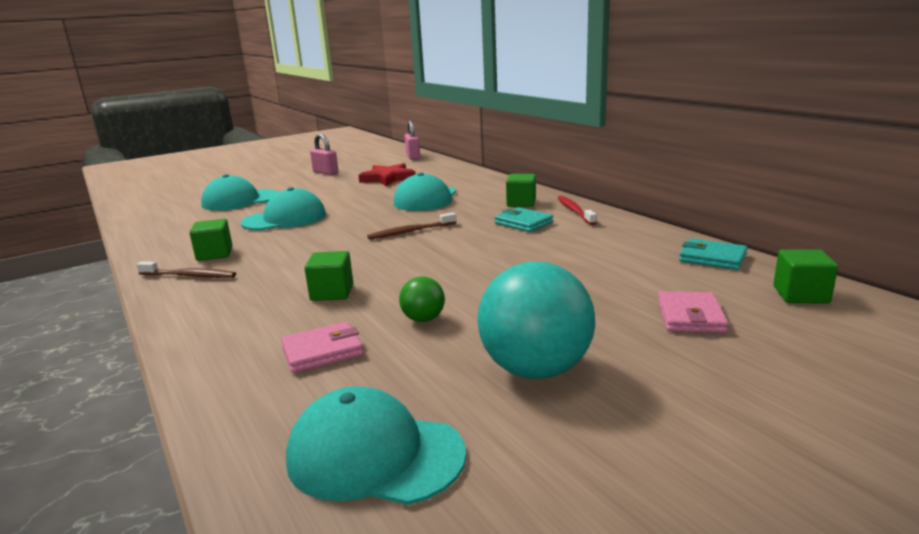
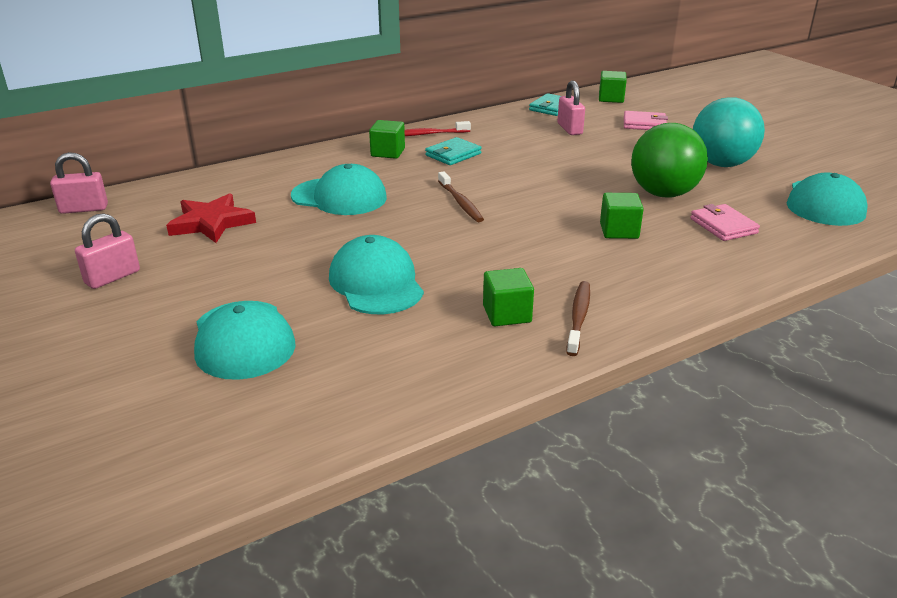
camera: 90 degrees left, 10 degrees up
(423, 319) = (663, 194): green ball -> green ball, size x2.12
(632, 269) = (569, 129): none -> pink padlock

